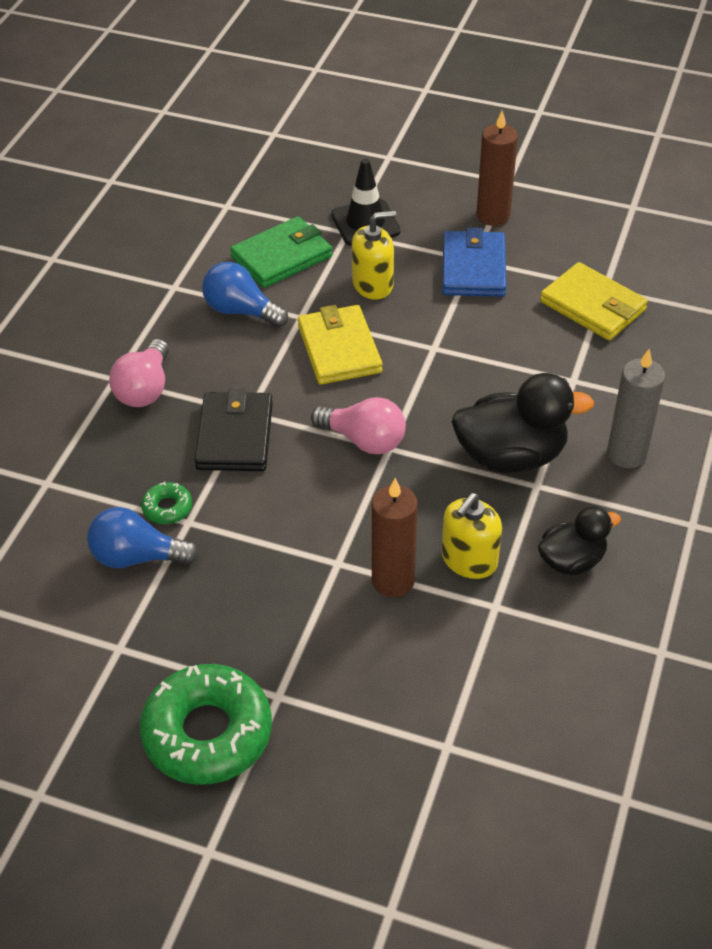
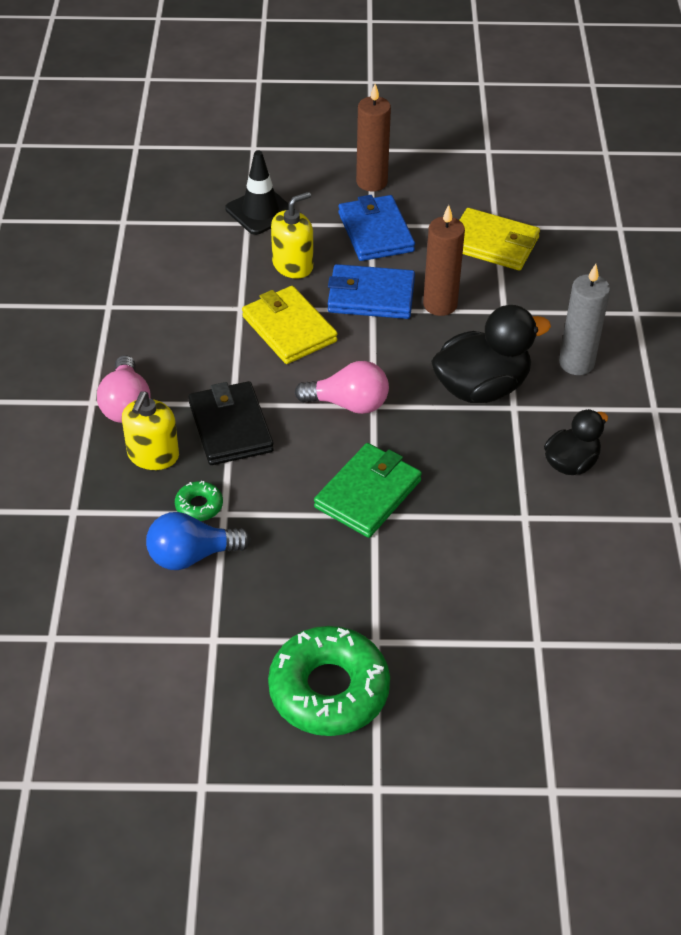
camera: 20 degrees left, 0 degrees up
(241, 311) = (183, 314): blue light bulb -> none
(282, 256) = (197, 257): green wallet -> green wallet (368, 493)
(393, 580) = (429, 518): brown candle -> brown candle (440, 305)
(438, 333) = (371, 296): none -> blue wallet
(469, 560) = (486, 484): yellow soap dispenser -> yellow soap dispenser (153, 455)

